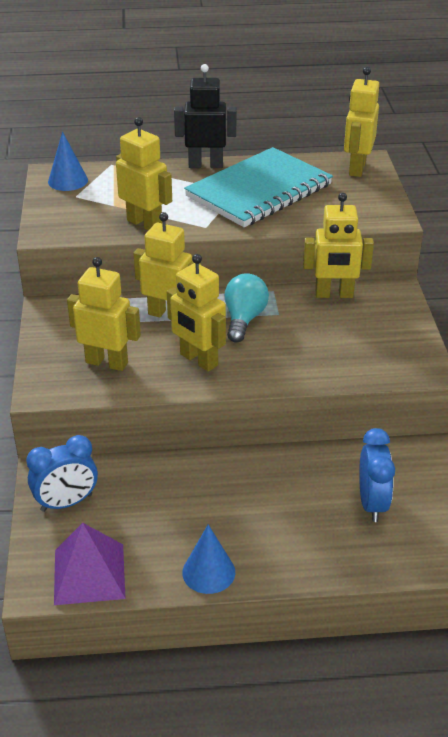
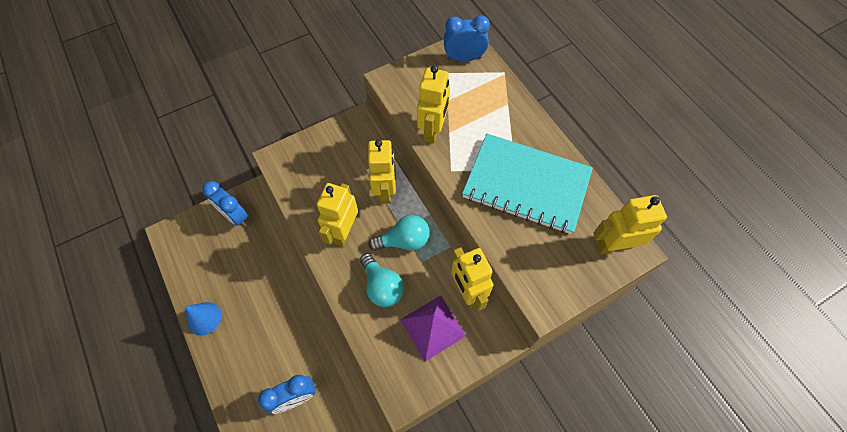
camera: 65 degrees right, 25 degrees up
(68, 181) = (464, 58): blue cone -> blue clock
(89, 573) = (185, 255): purple pyramid -> purple pyramid (433, 327)
(107, 362) = (318, 179): yellow robot -> none
(205, 165) = (543, 132): black robot -> none
(290, 350) = (382, 286): none -> turquoise light bulb

